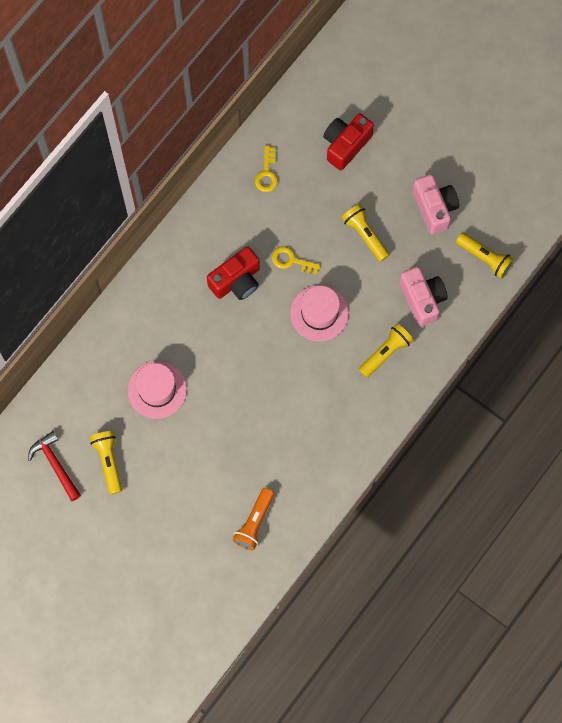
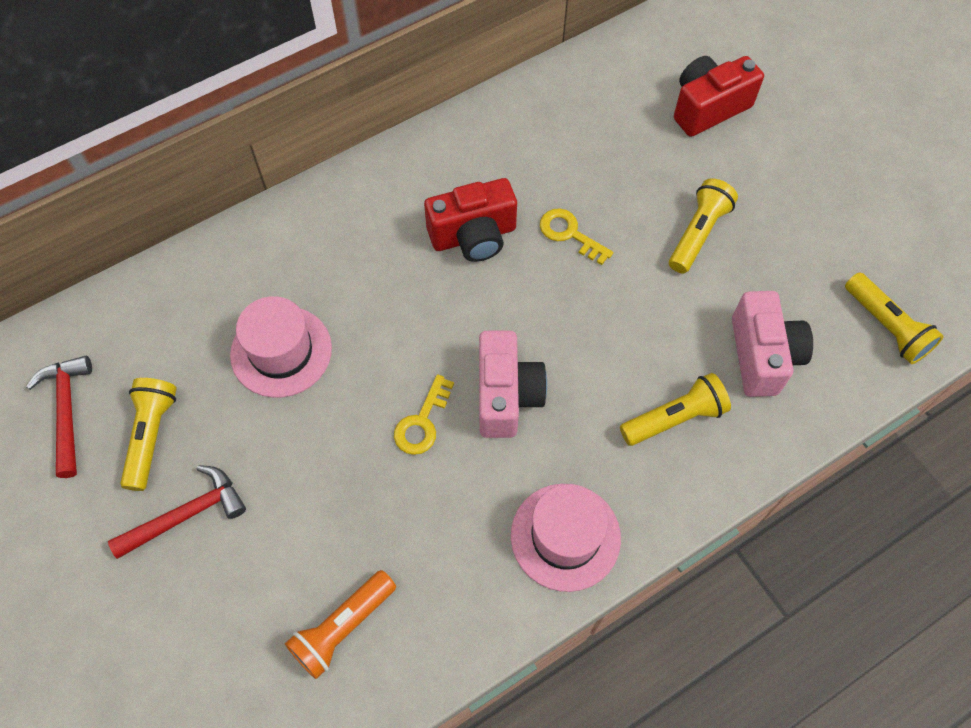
camera: 20 degrees right, 10 degrees down
(148, 496) = (186, 515): none -> red hammer
(267, 173) = (577, 109): yellow key -> yellow key (422, 422)
(319, 313) = (585, 322): pink hat -> pink hat (565, 536)
(365, 235) = (698, 233): yellow flashlight -> yellow flashlight turned 45 degrees clockwise
(434, 208) = (821, 230): pink camera -> pink camera (506, 395)

